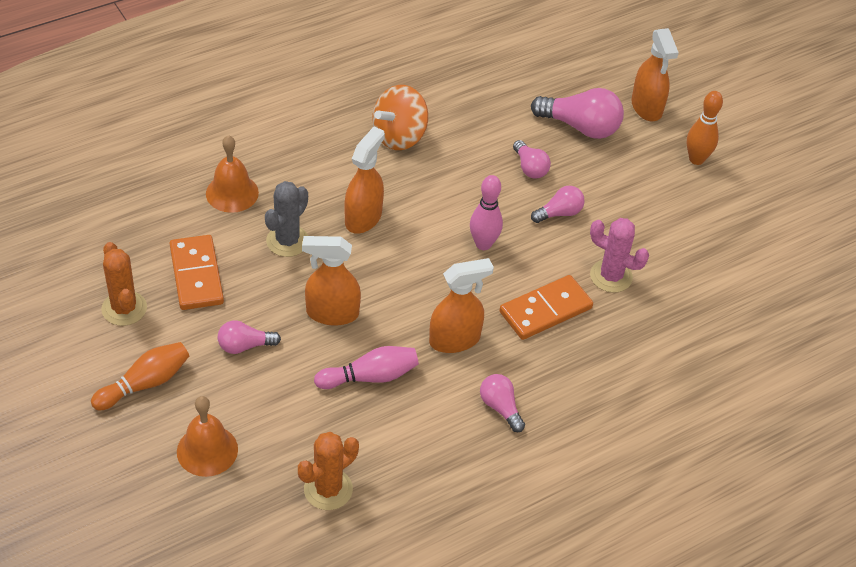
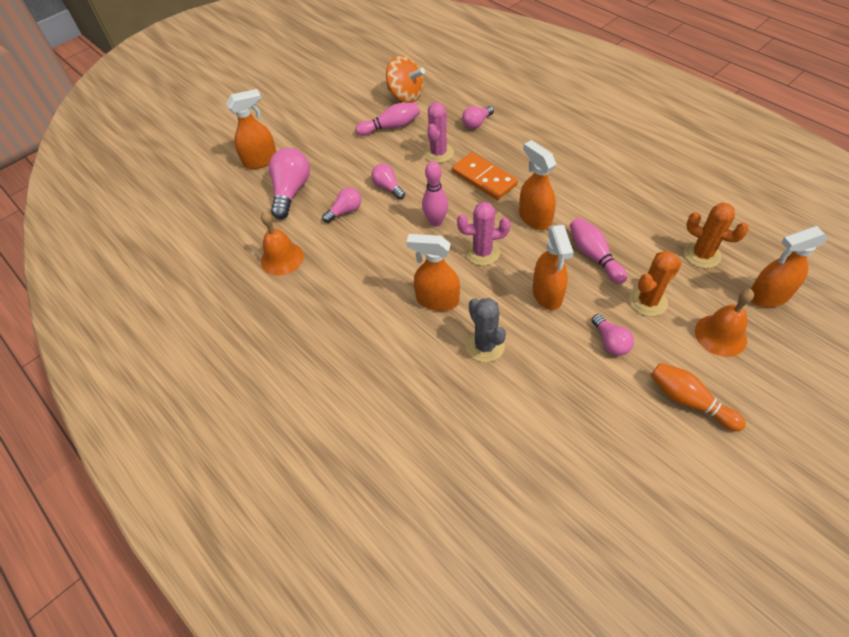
camera: 95 degrees left, 5 degrees up
(124, 308) = (622, 449): orange cactus -> orange cactus (648, 301)
(196, 275) = (555, 403): orange domino -> none
(232, 193) = (444, 408): orange bell -> orange bell (282, 258)
(237, 527) = (768, 296): none -> orange spray bottle
(287, 241) = (485, 346): grey cactus -> grey cactus turned 45 degrees clockwise
(399, 136) = (332, 299): orange spinning top -> orange spinning top (406, 96)
(417, 274) = (482, 252): none -> pink cactus
(500, 407) = (579, 184): pink light bulb -> pink light bulb (476, 123)
(681, 240) = (391, 127): none -> pink bowling pin
(696, 159) = (310, 130): orange bowling pin -> none

